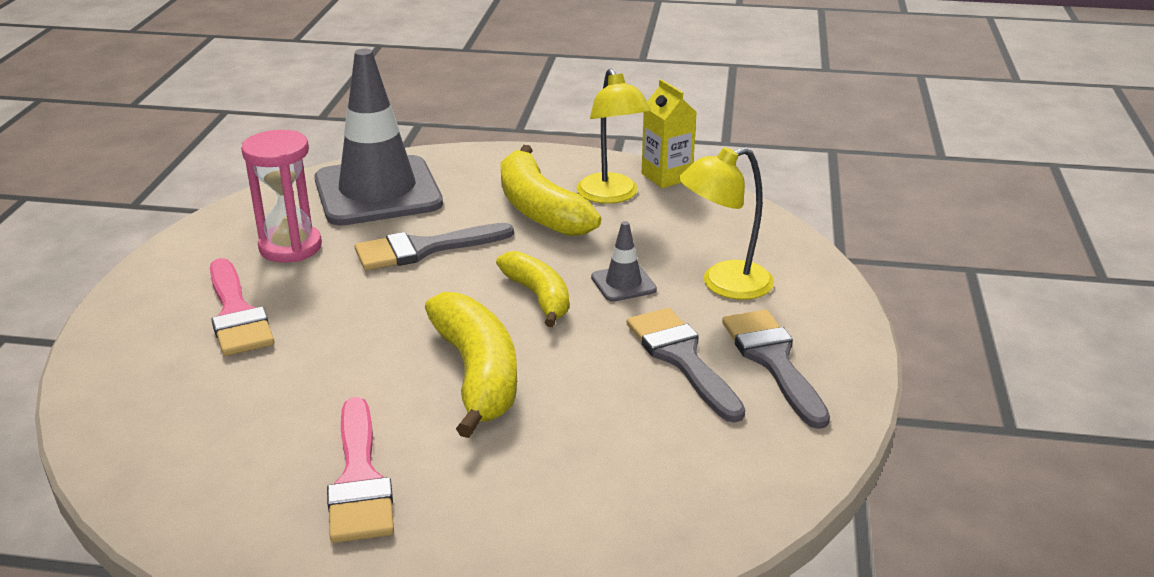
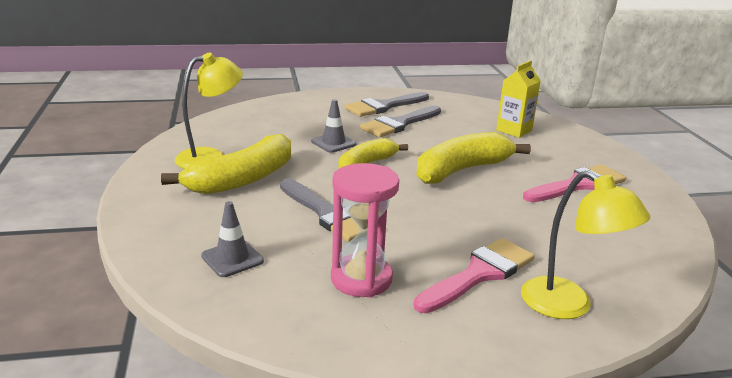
camera: 110 degrees left, 5 degrees down
(378, 192) = (232, 258): grey traffic cone -> grey traffic cone, size x0.41
(666, 177) = (173, 142): yellow carton -> yellow carton (514, 130)
(724, 284) = (317, 119): yellow lamp -> yellow lamp (568, 306)

